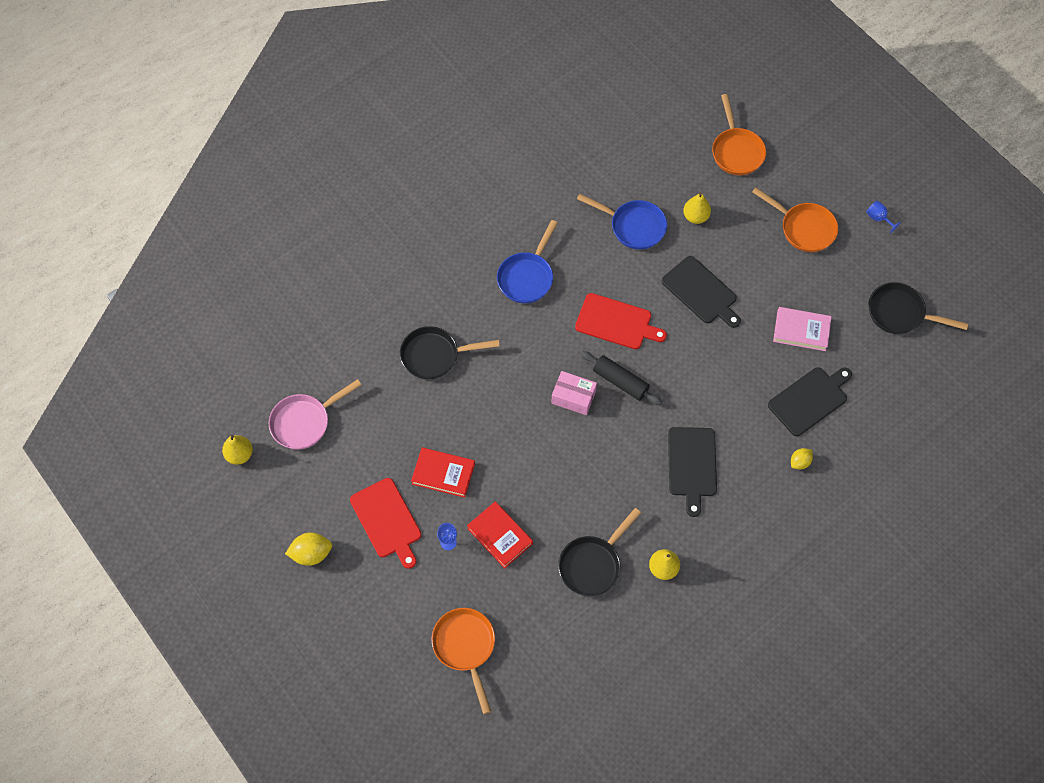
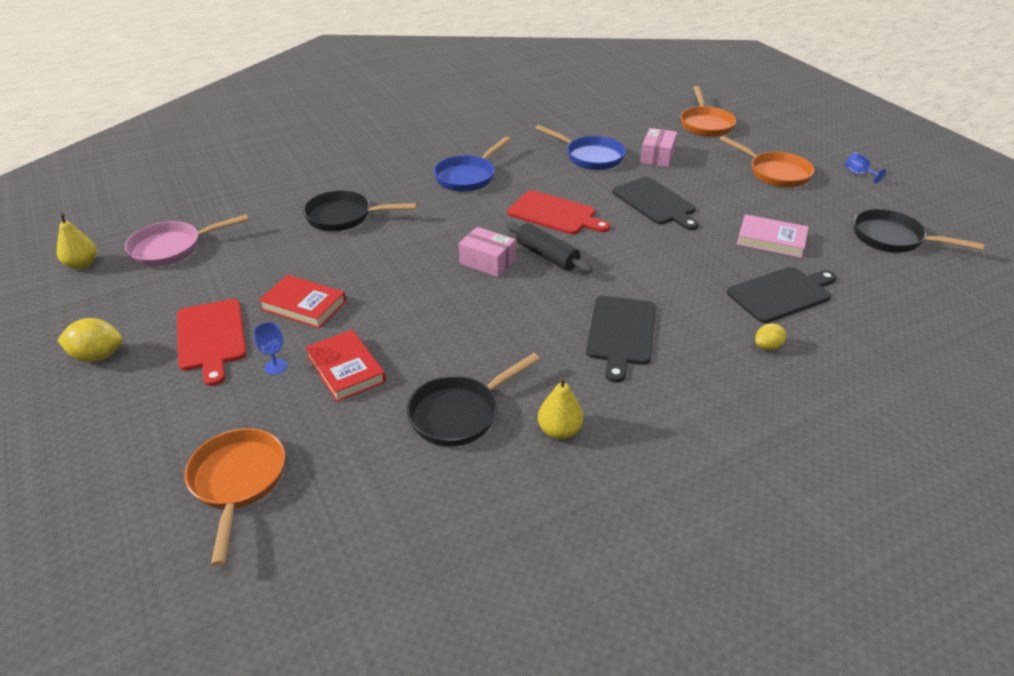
camera: 10 degrees right, 25 degrees down
(695, 217) = (657, 156): yellow pear -> pink box

